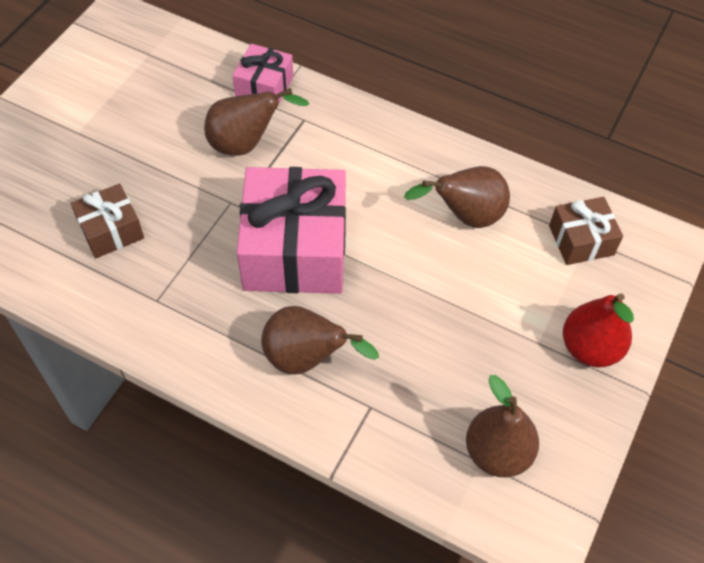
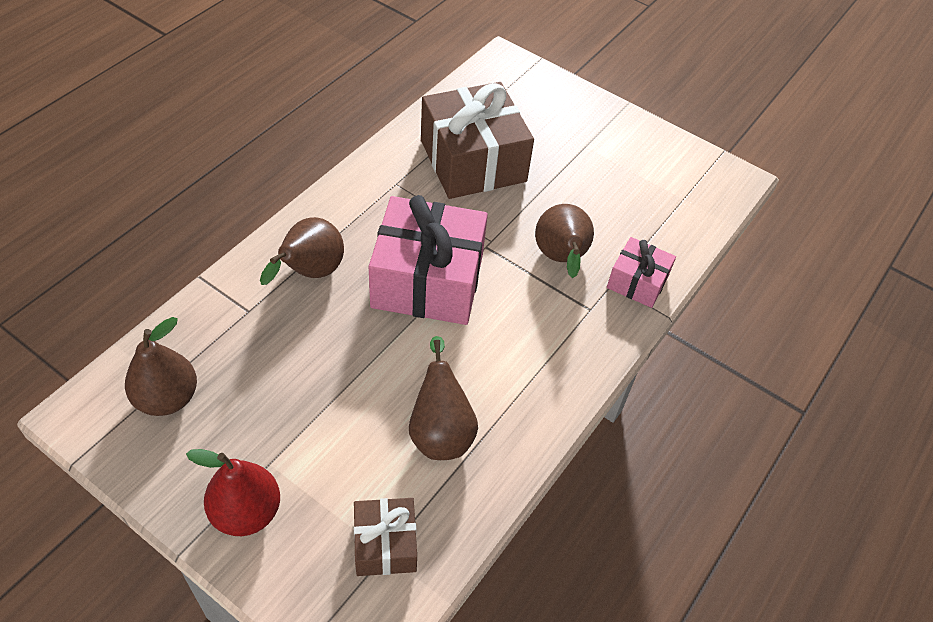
camera: 95 degrees right, 5 degrees down
(111, 230) = (473, 161): brown gift -> brown gift, size x1.94

